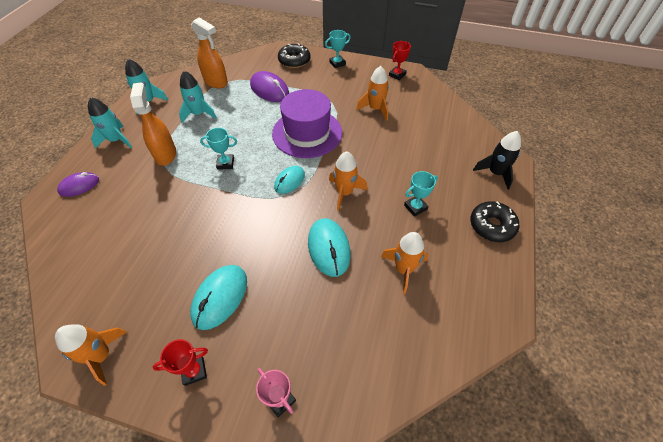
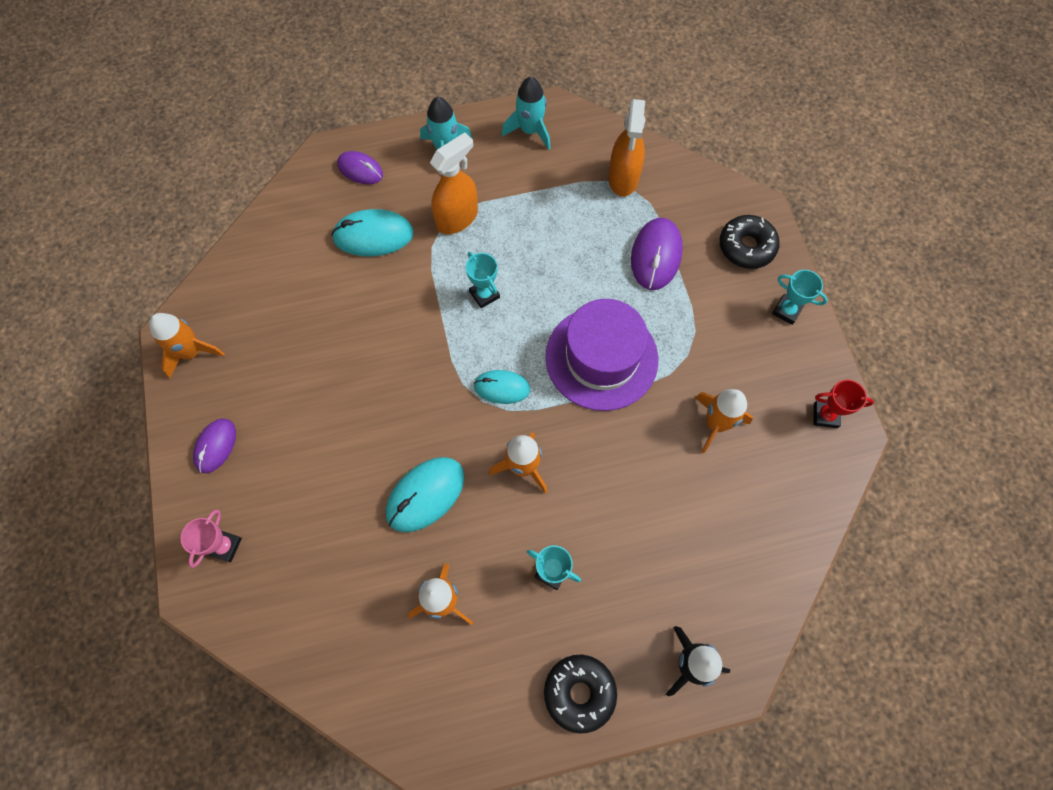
camera: 60 degrees right, 15 degrees up
(194, 371) = (215, 446): red trophy -> purple mouse
(199, 114) = (548, 203): turquoise rocket -> none
(220, 297) = (302, 416): turquoise mouse -> turquoise mouse (373, 235)

